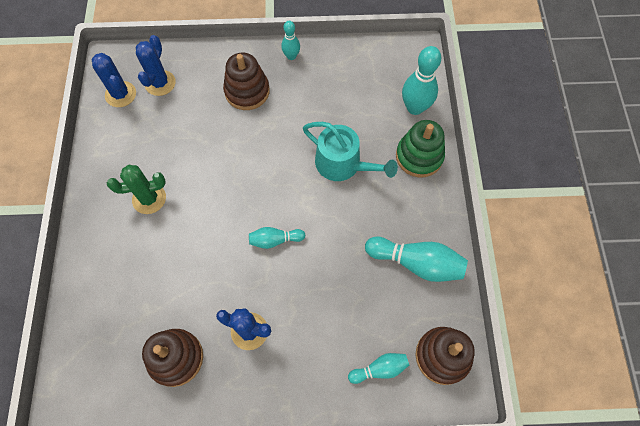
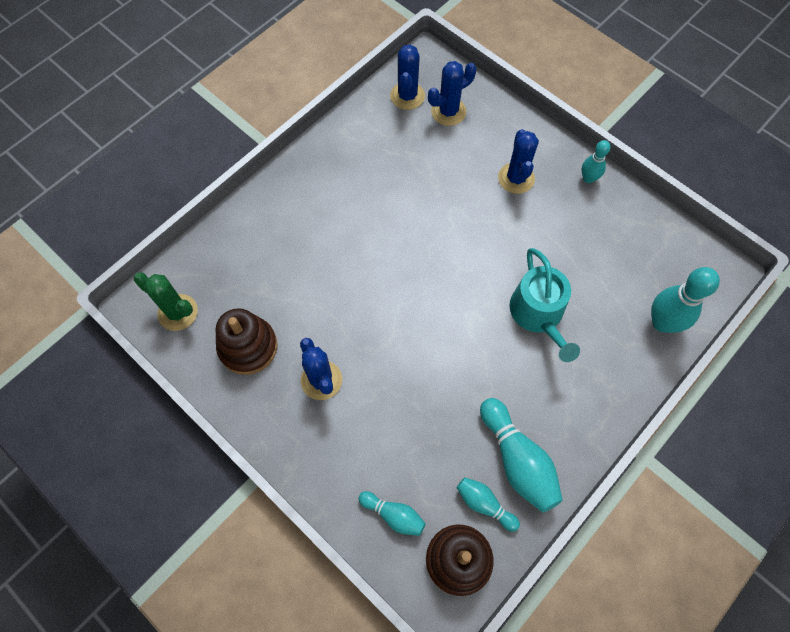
camera: 45 degrees right, 0 degrees up
(149, 198) = (348, 202): green cactus -> green cactus (178, 312)
(247, 91) = (516, 178): brown stacking toy -> blue cactus
(275, 240) = (414, 326): turquoise bowling pin -> turquoise bowling pin (484, 504)
(419, 156) = (619, 370): green stacking toy -> none

